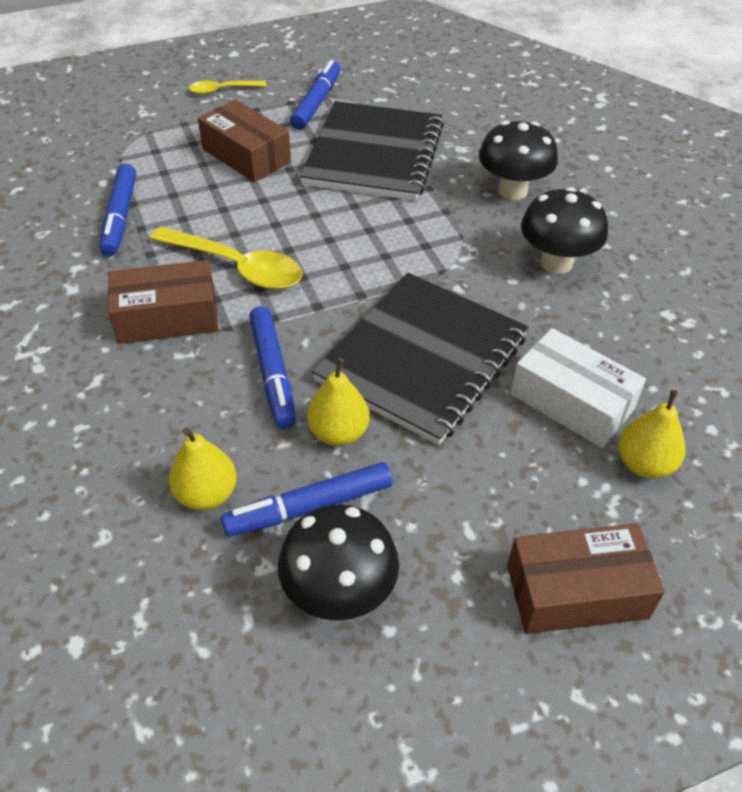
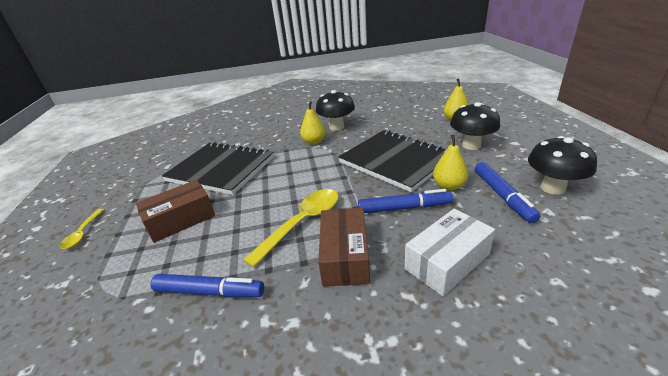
camera: 75 degrees left, 15 degrees down
(206, 494) = (505, 233): yellow pear -> yellow pear (314, 142)
(316, 103) = (147, 189): blue marker -> none
(512, 191) = (280, 133): black mushroom -> black mushroom (471, 145)
(571, 402) = (423, 129): white box -> white box (447, 261)
(576, 591) = (522, 135): brown box -> none

